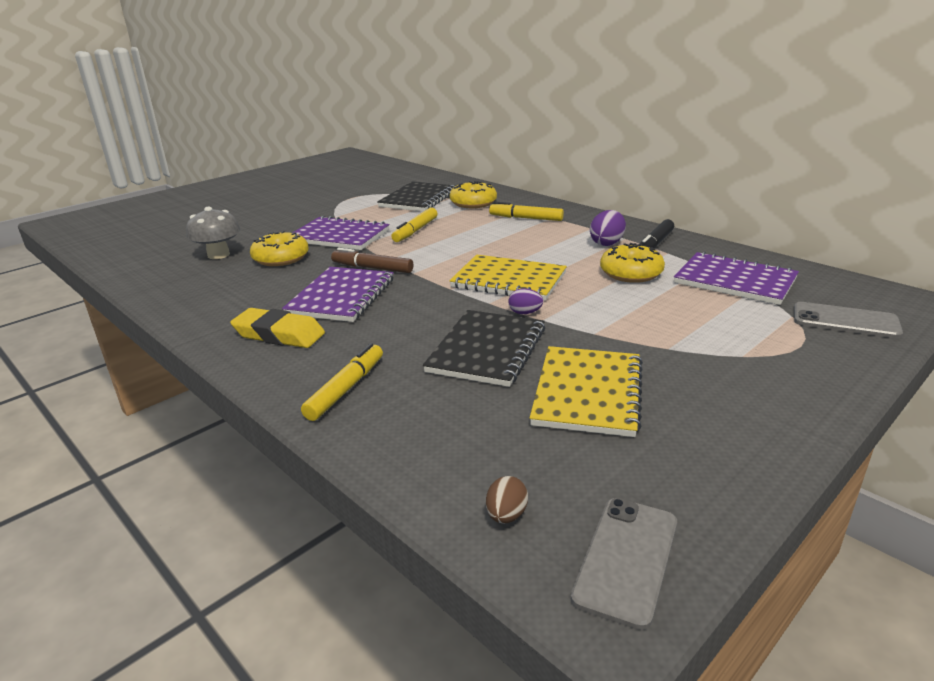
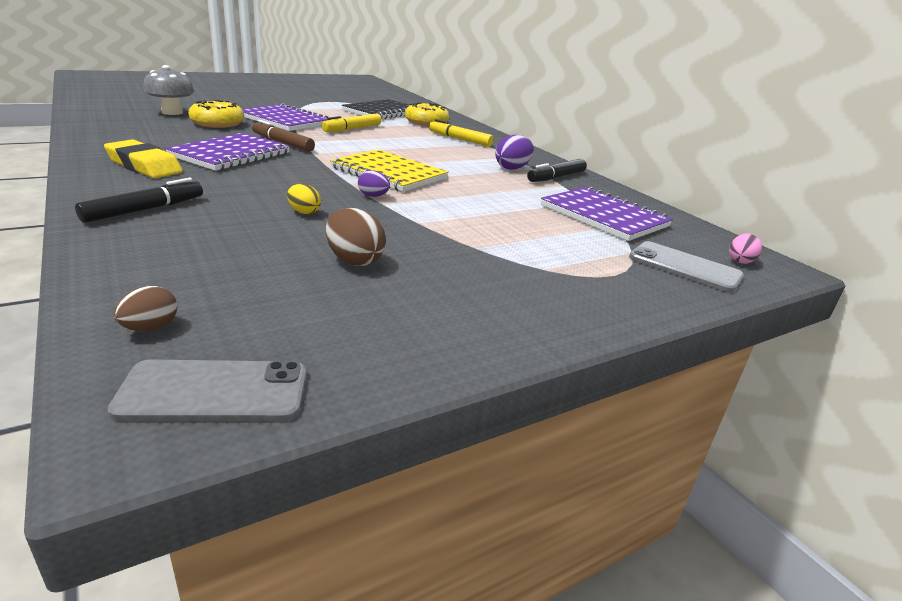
camera: 10 degrees right, 0 degrees up
(346, 389) = (145, 210): yellow marker -> black marker
(487, 350) = (304, 212): black notebook -> yellow egg
(588, 393) = (354, 260): yellow notebook -> brown egg
(626, 559) = (214, 392): grey phone -> grey phone turned 45 degrees clockwise
(631, 273) = (508, 191): yellow donut -> none
(880, 301) = (740, 261): none -> pink egg

